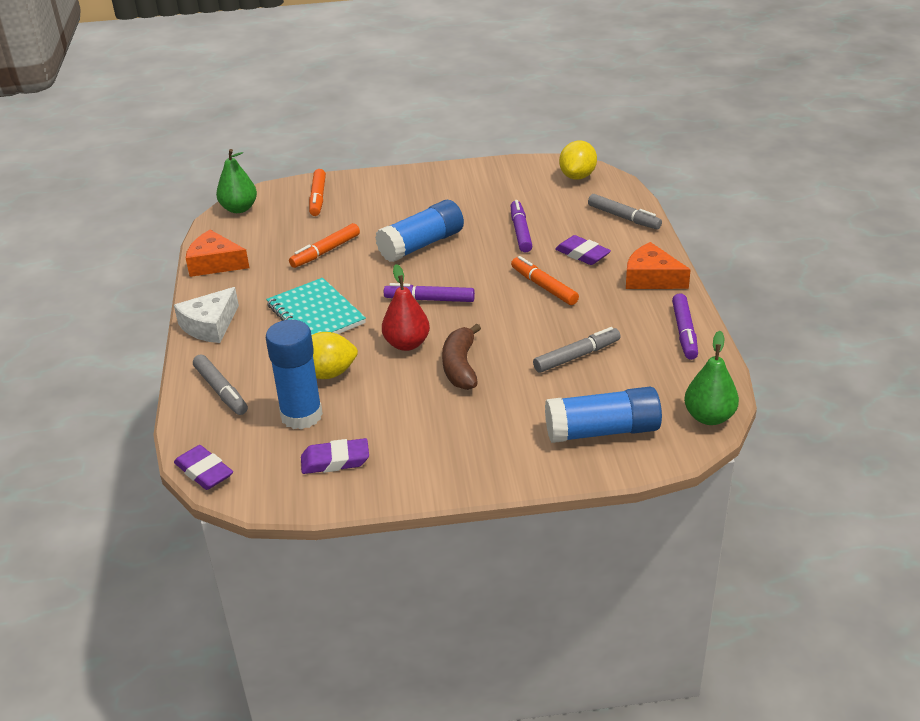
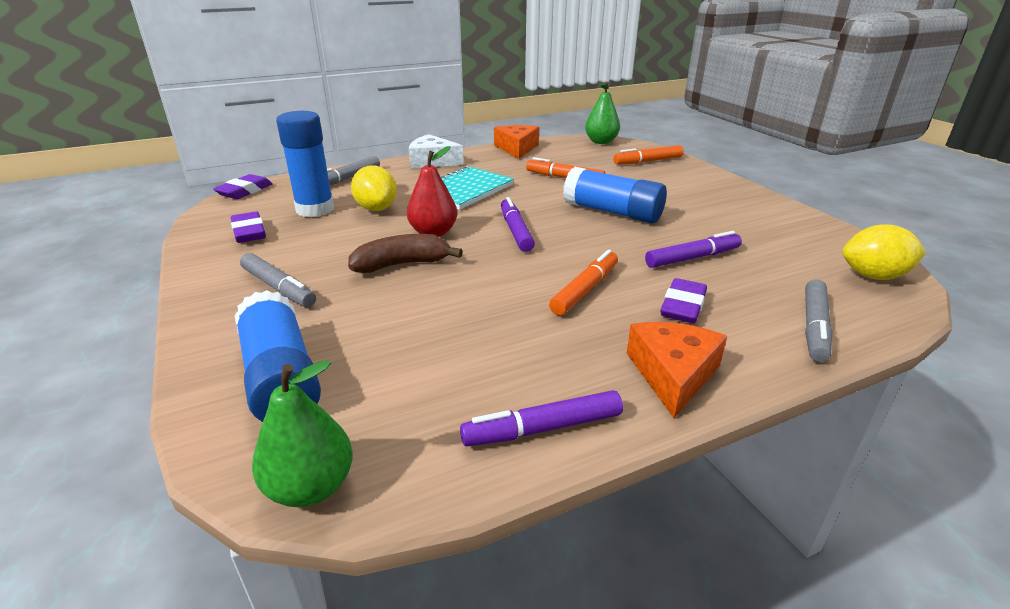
camera: 70 degrees right, 5 degrees down
(577, 356) = (443, 334): grey marker -> grey marker (278, 288)

